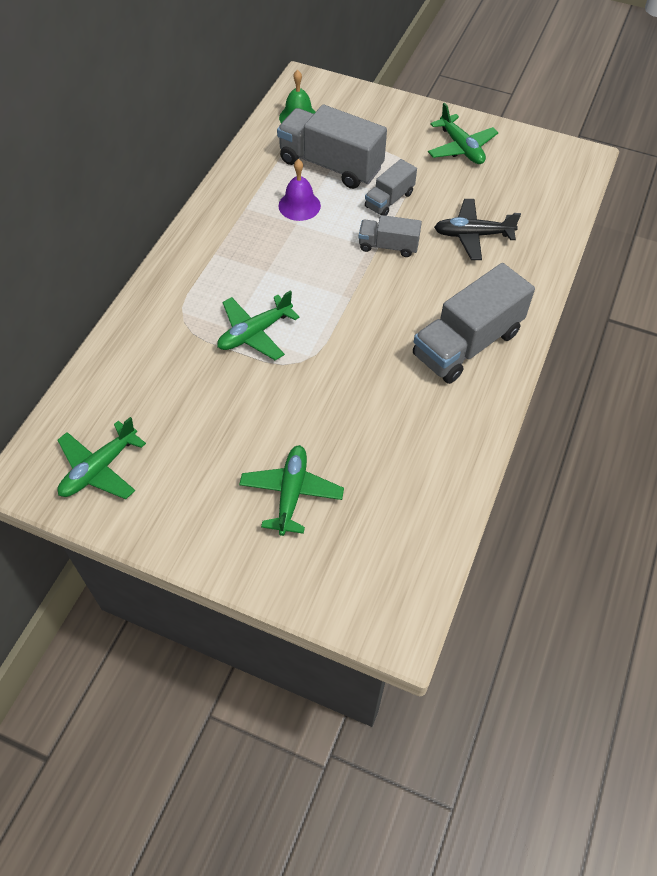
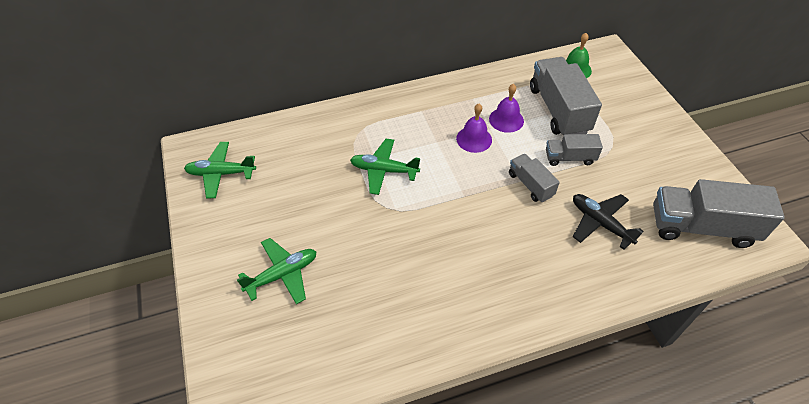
camera: 50 degrees right, 5 degrees down
(295, 243) = (474, 139): none -> purple bell
(461, 148) = (669, 162): green plane -> none
(467, 344) = (500, 287): grey truck -> grey truck (701, 227)

